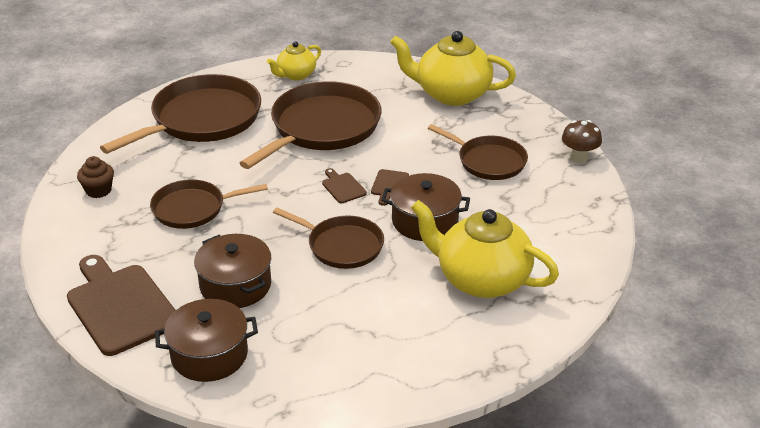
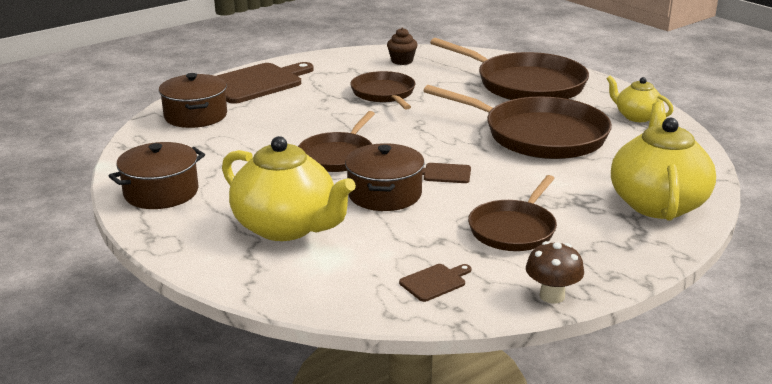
camera: 85 degrees right, 10 degrees down
(235, 285) = (280, 118): brown pot -> brown pot (161, 192)
(343, 187) = (434, 151): brown cutting board -> brown cutting board (435, 282)
(481, 279) = (287, 227): yellow teapot -> yellow teapot turned 105 degrees clockwise

